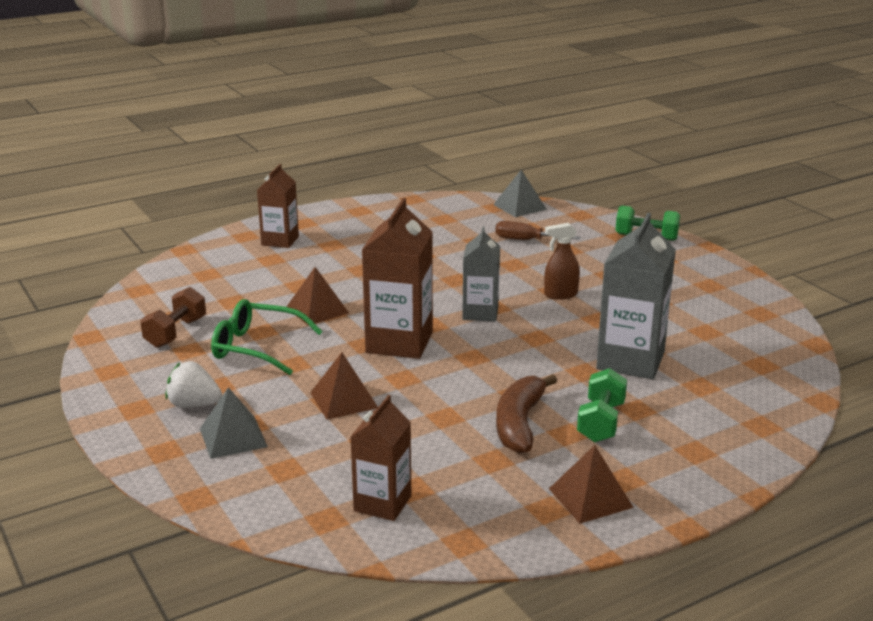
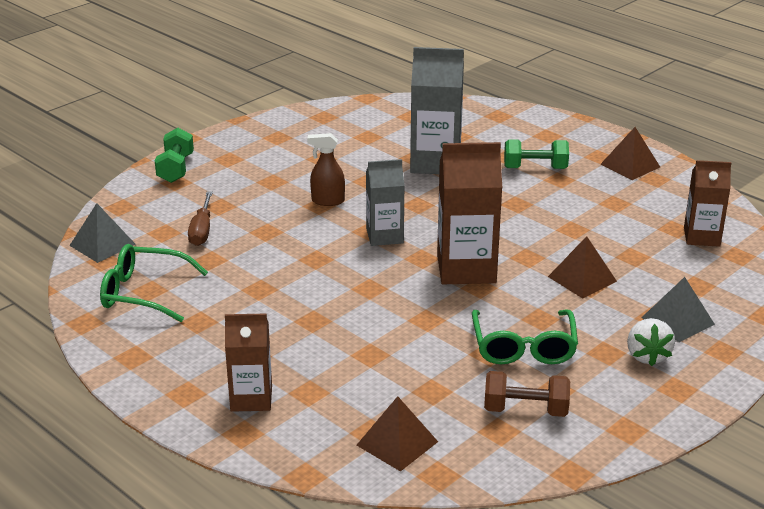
camera: 105 degrees left, 5 degrees up
(317, 310) = (425, 328): brown pyramid -> brown pyramid (397, 443)
(440, 216) = (143, 293): none -> green glasses
(519, 423) = (560, 198): brown banana -> none
(560, 295) = (327, 201): brown spray bottle -> brown spray bottle turned 120 degrees clockwise

